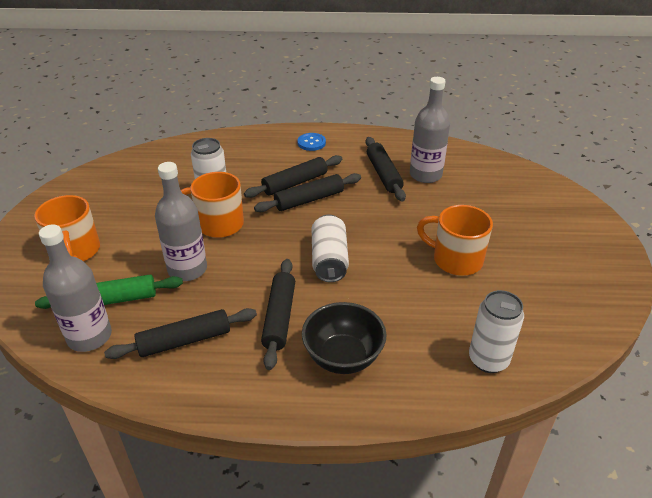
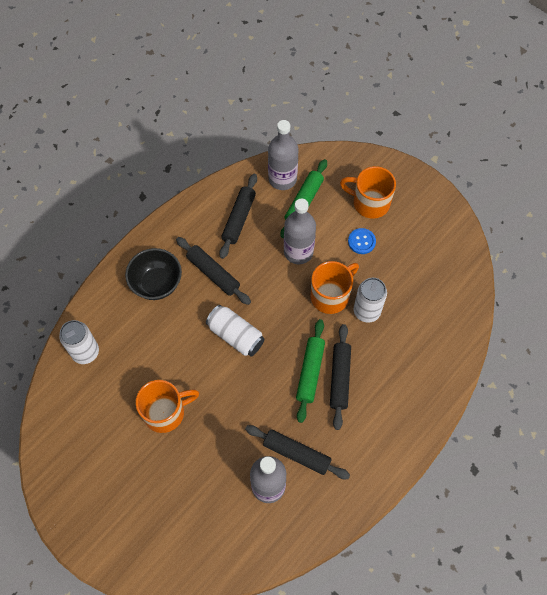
camera: 130 degrees right, 25 degrees up
(309, 200) = (310, 372): black rolling pin -> green rolling pin
(311, 143) = (390, 435): blue button -> blue button (361, 241)

